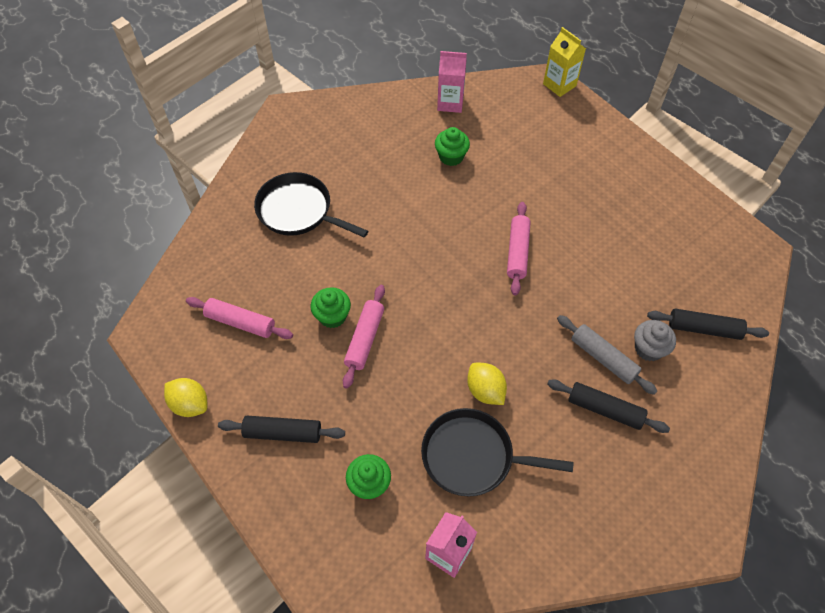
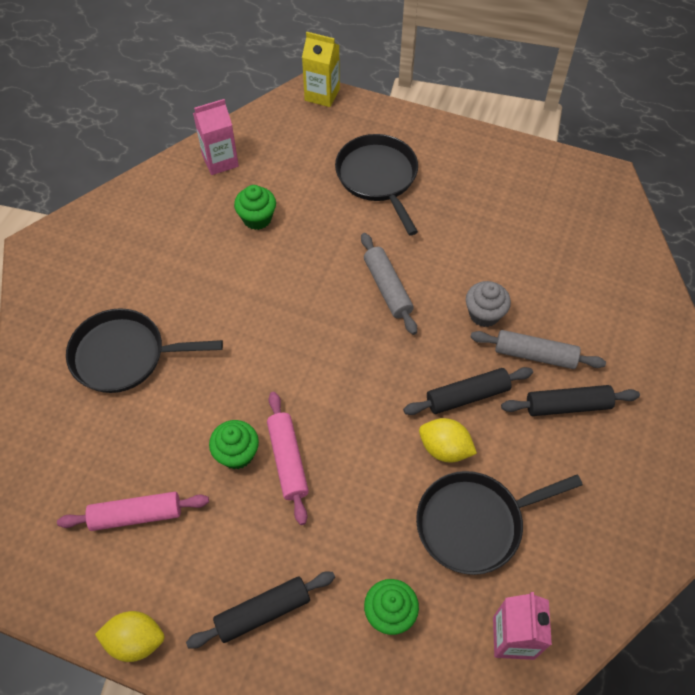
camera: 30 degrees left, 0 degrees up
(517, 252) = (387, 288): pink rolling pin -> grey rolling pin
(564, 166) = (378, 177): none -> black pan
(648, 349) = (569, 324): grey cupcake -> grey cupcake (484, 314)
(704, 328) = (605, 279): black rolling pin -> black rolling pin (467, 396)

